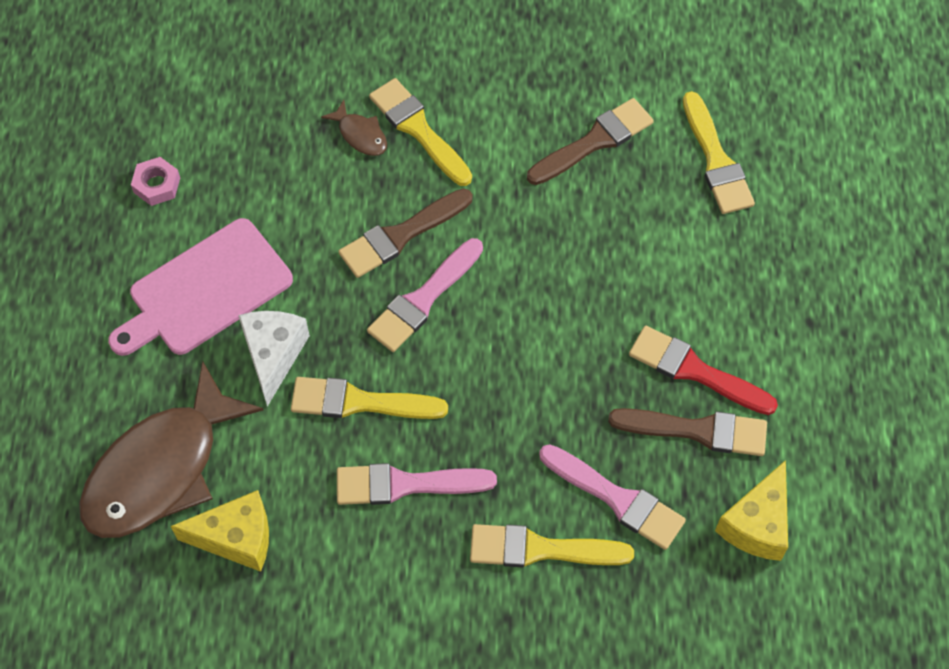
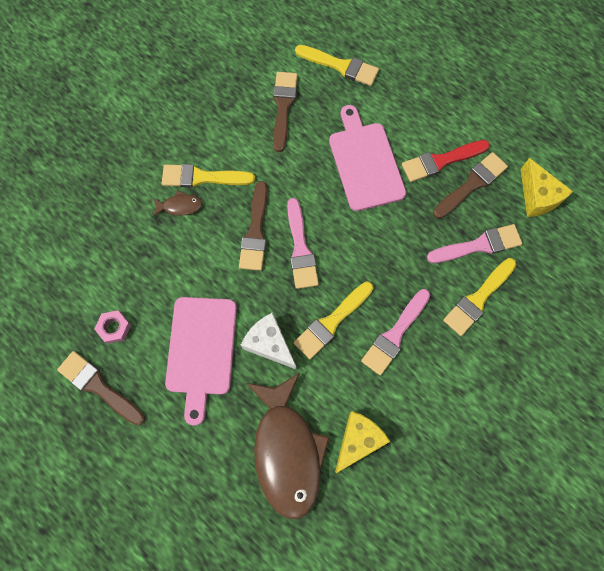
camera: 50 degrees left, 10 degrees up
(78, 223) = (99, 386): none -> brown brush
(606, 285) = (365, 162): none -> pink cutting board

